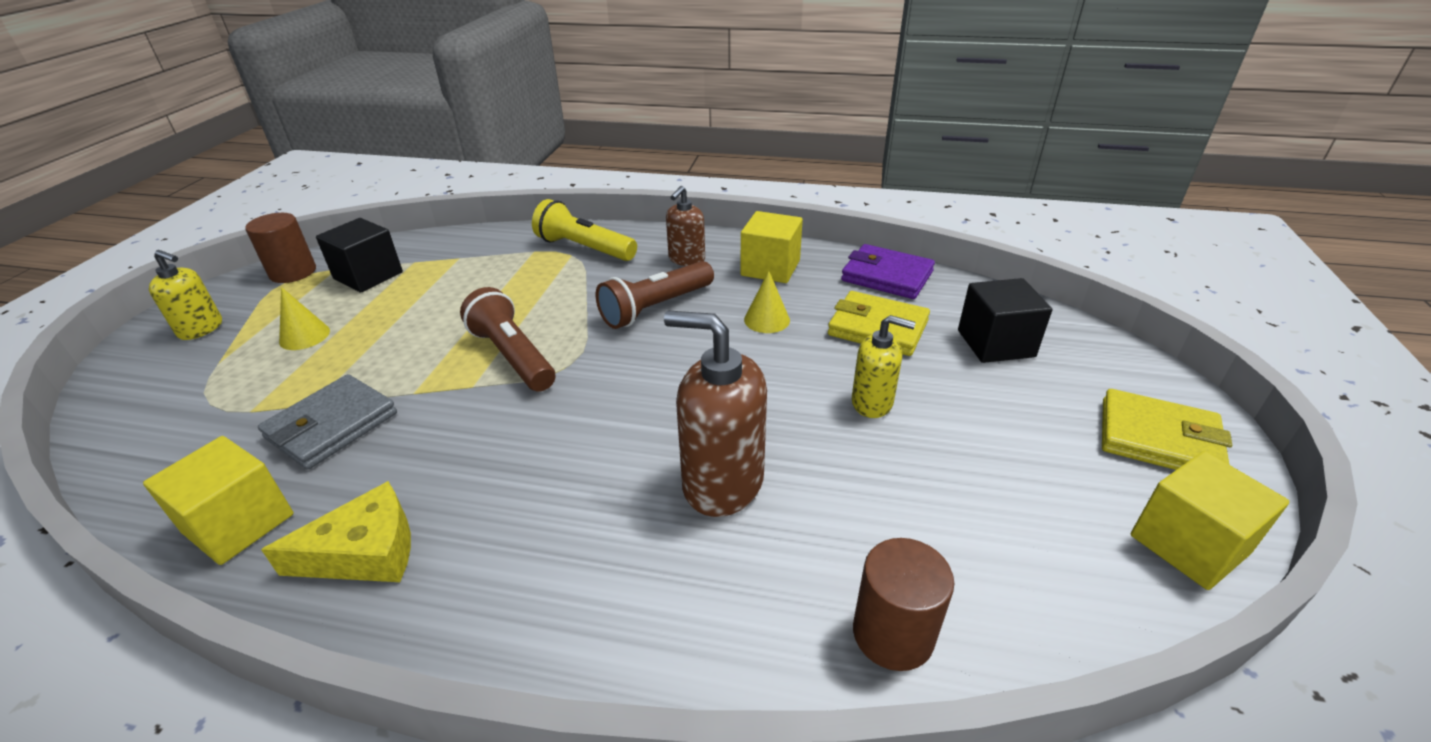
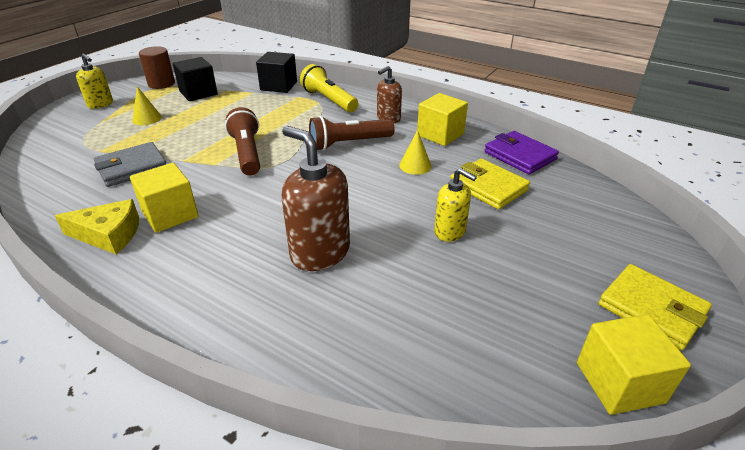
camera: 20 degrees right, 0 degrees up
(239, 523) = (61, 204): yellow cube -> yellow cube (170, 214)
(893, 634) = (364, 366): brown cylinder -> none
(995, 343) = (569, 216): black cube -> black cube (279, 86)

